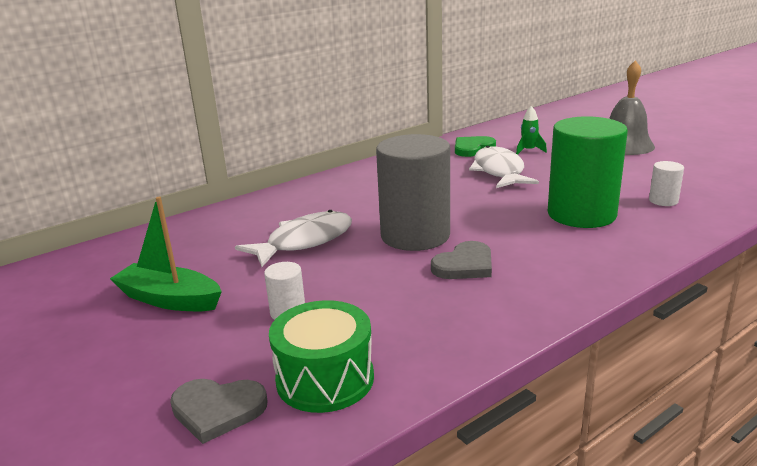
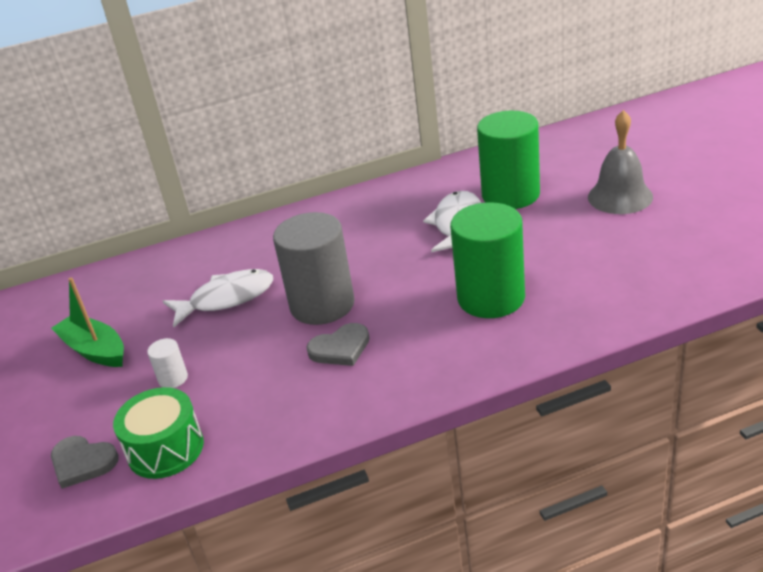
camera: 20 degrees right, 10 degrees up
(472, 148) = (456, 184): green heart -> none
(528, 151) = (510, 195): green rocket -> green cylinder
(663, 201) = (586, 290): white cylinder -> none

